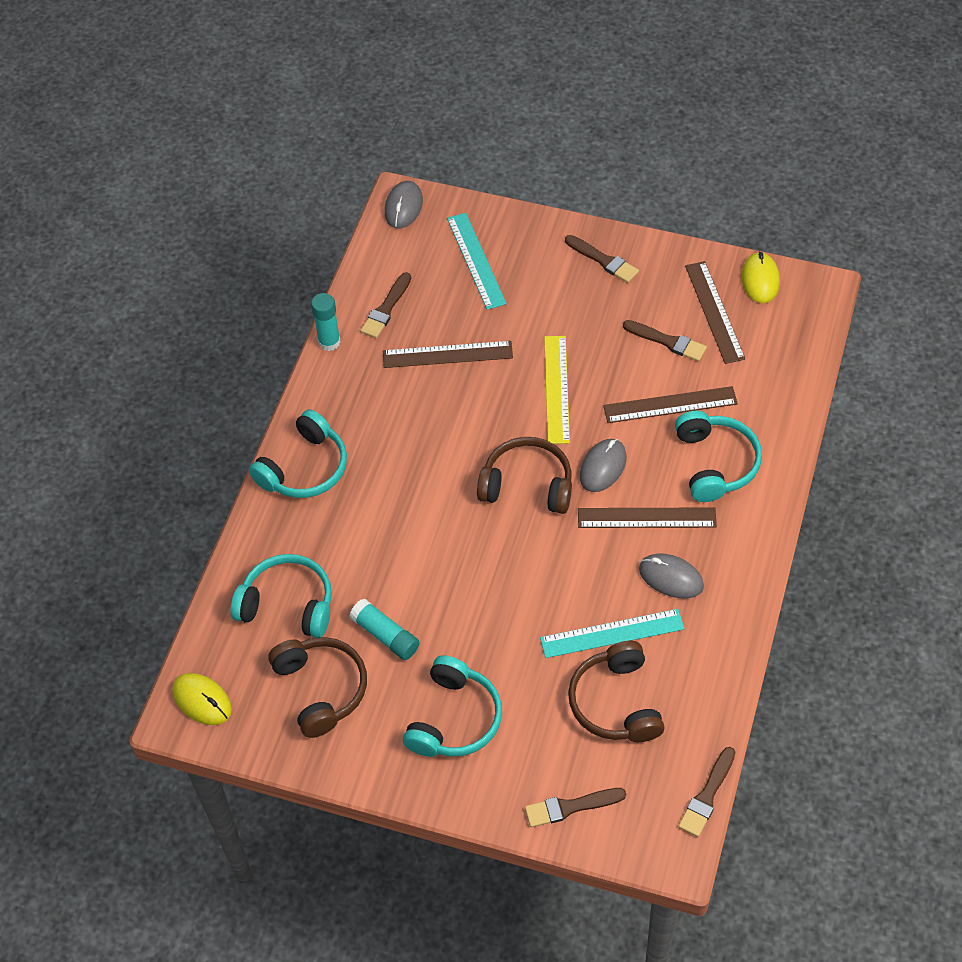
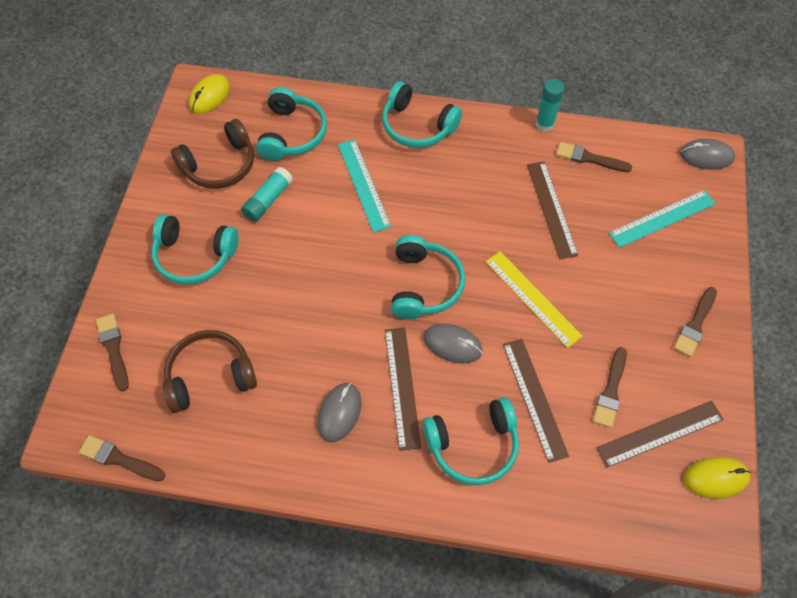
camera: 80 degrees right, 5 degrees up
(527, 485) = (424, 285): brown headphones -> turquoise headphones
(557, 389) = (532, 298): yellow ruler -> yellow ruler turned 60 degrees clockwise
(612, 633) = (278, 367): turquoise ruler -> turquoise ruler (363, 184)

